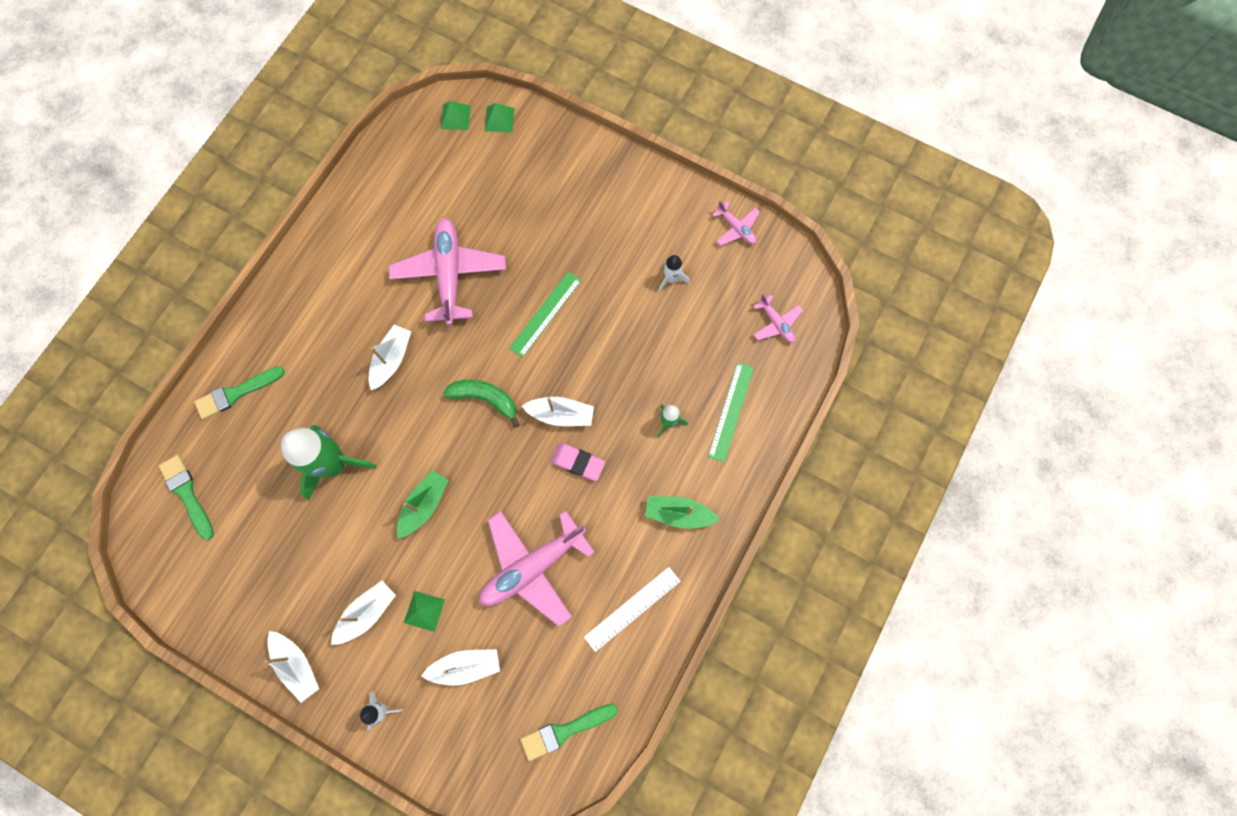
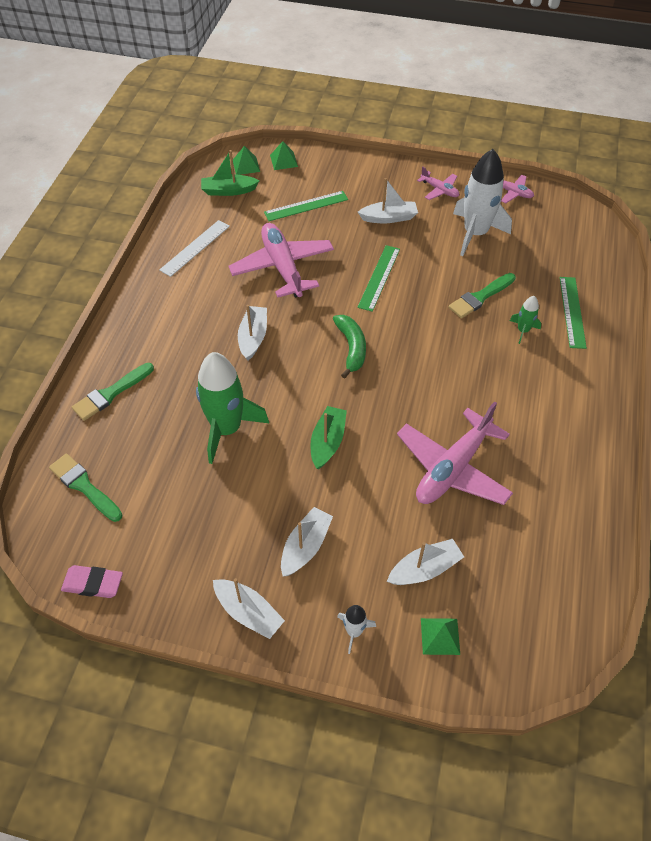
camera: 15 degrees left, 20 degrees down
(424, 611) = (363, 530): green pyramid -> green pyramid (440, 636)
(485, 399) = (351, 348): green banana -> green banana turned 75 degrees clockwise
(502, 194) = (306, 206): none -> green ruler
(561, 414) = (425, 345): white boat -> white boat (389, 218)
(565, 731) = (549, 602): green brush -> green brush (480, 297)
(578, 462) = (457, 377): pink eraser -> pink eraser (93, 583)
(632, 608) = (562, 479): white ruler -> white ruler (195, 248)
(671, 279) = (475, 233): white rocket -> white rocket, size x2.18
(678, 514) = (566, 395): green boat -> green boat (228, 191)
(776, 323) = (577, 245): pink plane -> pink plane (439, 190)

